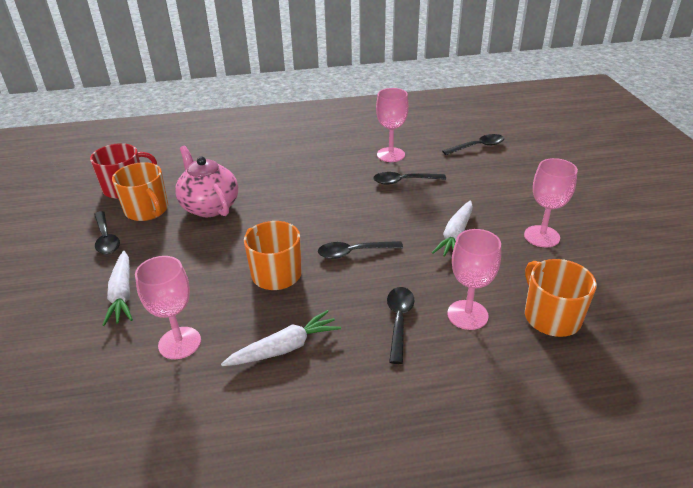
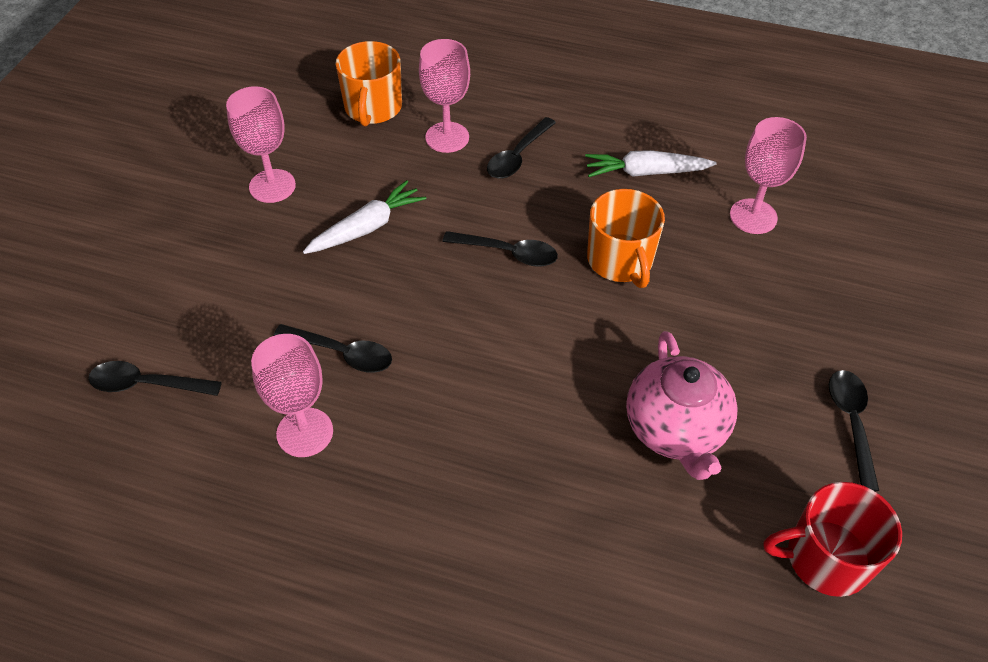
camera: 155 degrees left, 15 degrees up
(122, 294) = (820, 305): white carrot -> none
(147, 210) = (784, 467): orange mug -> none

